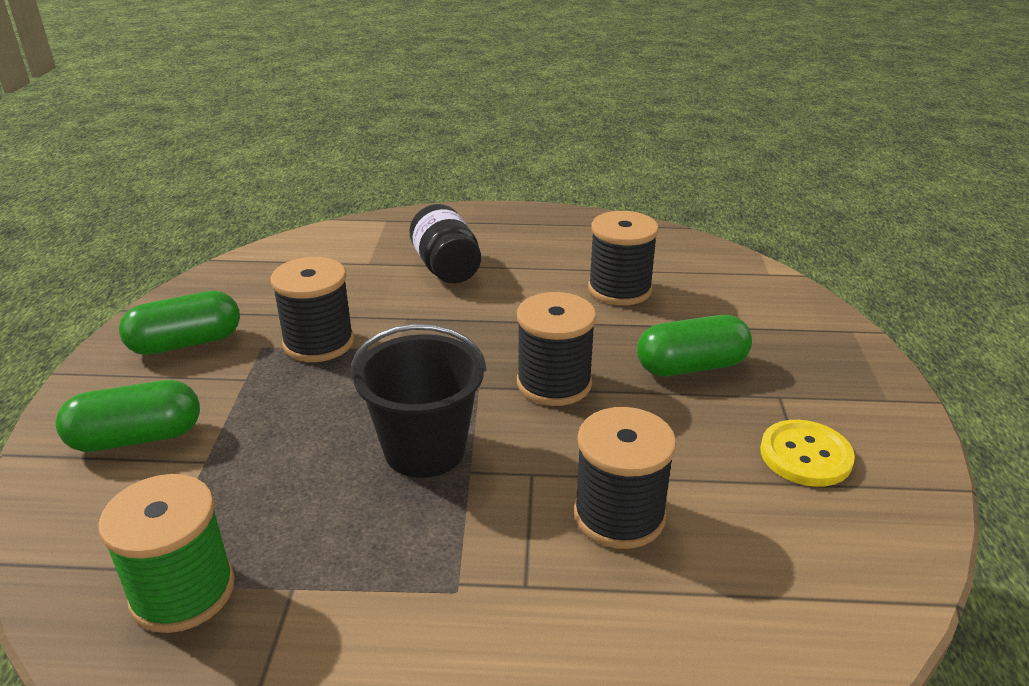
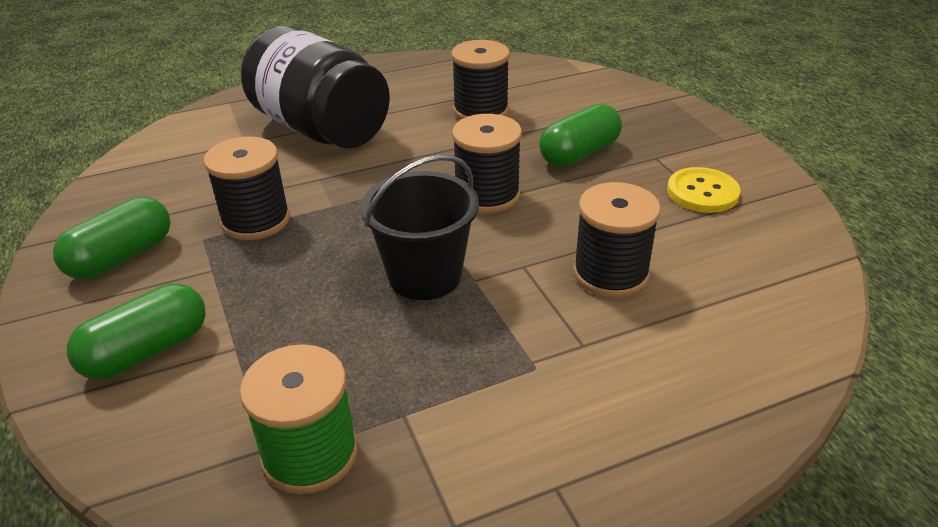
camera: 25 degrees left, 5 degrees up
(446, 268) = (321, 129): black jar -> black jar, size x1.75

